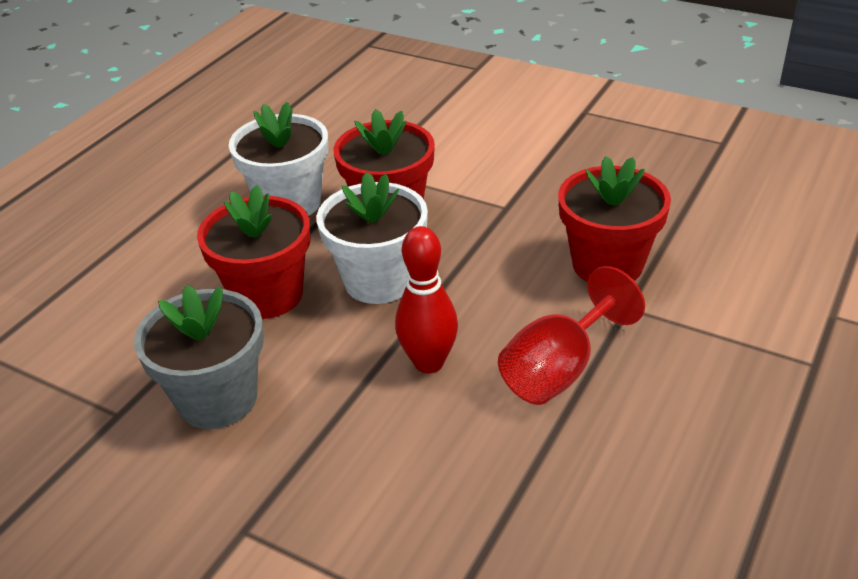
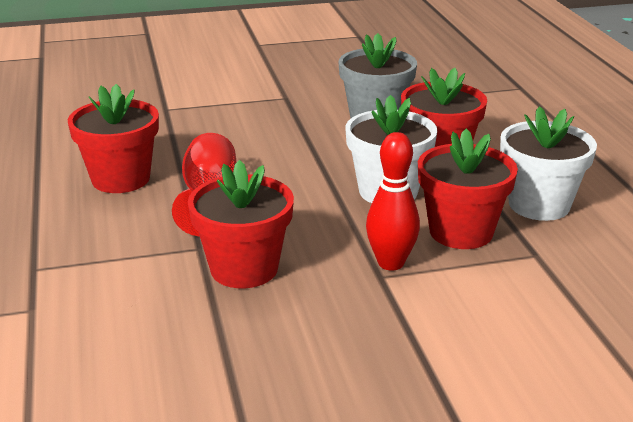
camera: 135 degrees right, 10 degrees down
(429, 362) = (291, 170): red bowling pin -> red bowling pin (391, 263)
(637, 465) = (121, 179): none -> red flower pot

